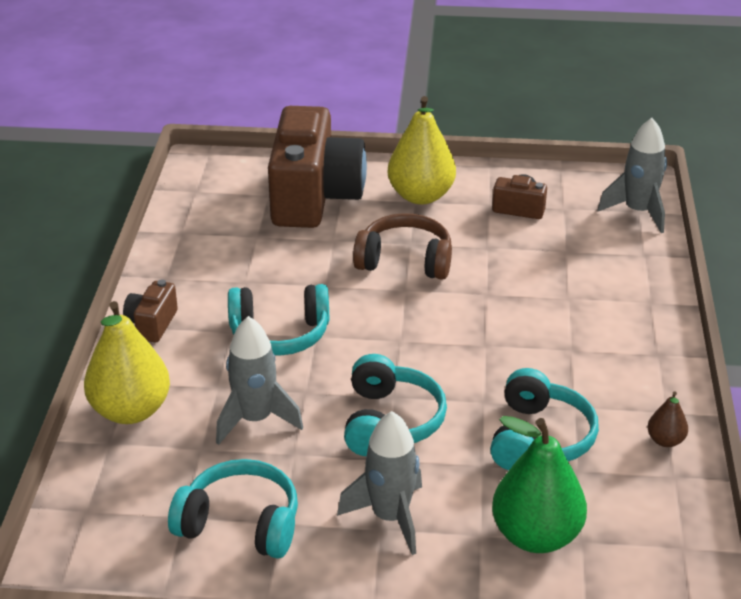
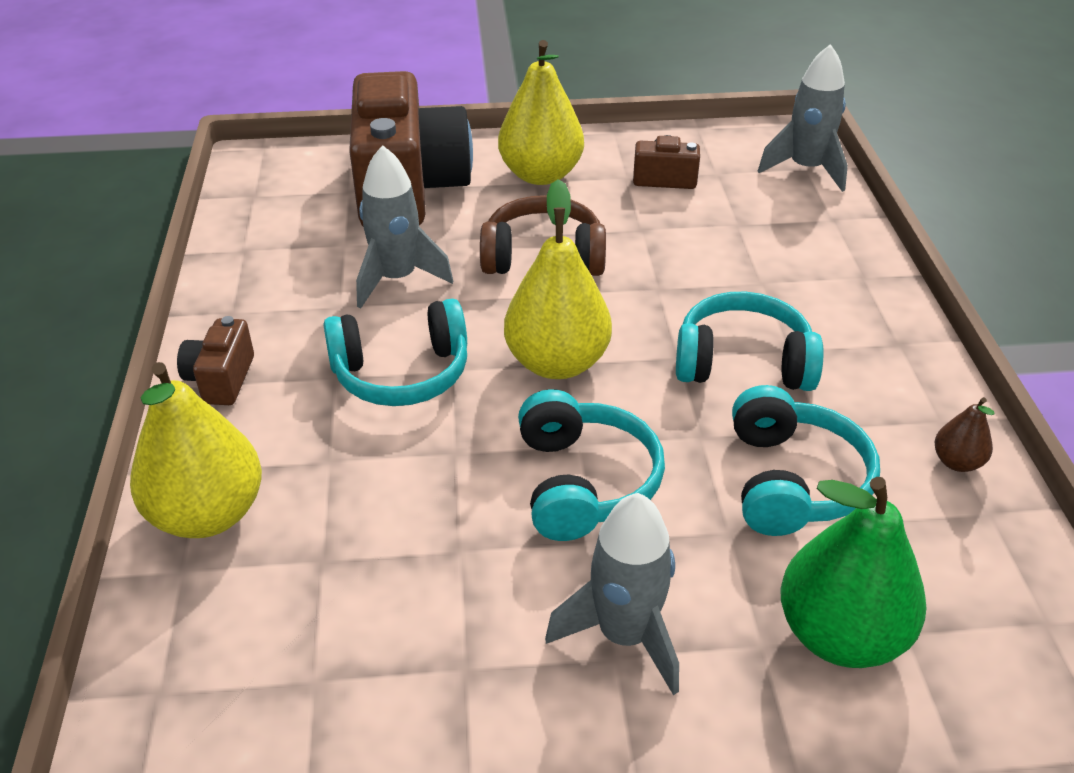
camera: 10 degrees left, 5 degrees up
(240, 524) = (404, 680): turquoise headphones -> turquoise headphones (743, 363)
(255, 419) = (393, 504): grey rocket -> grey rocket (397, 279)
(394, 339) = (557, 363): none -> yellow pear

